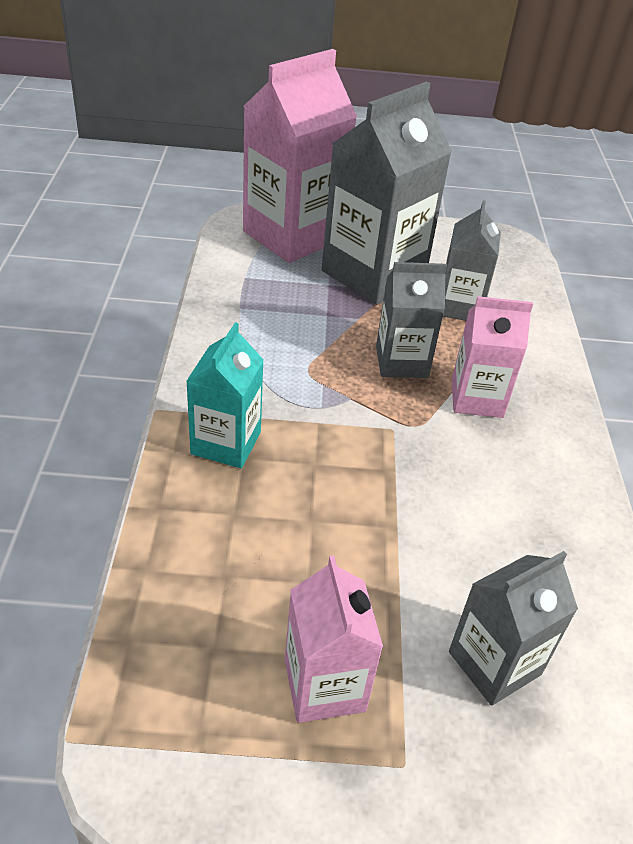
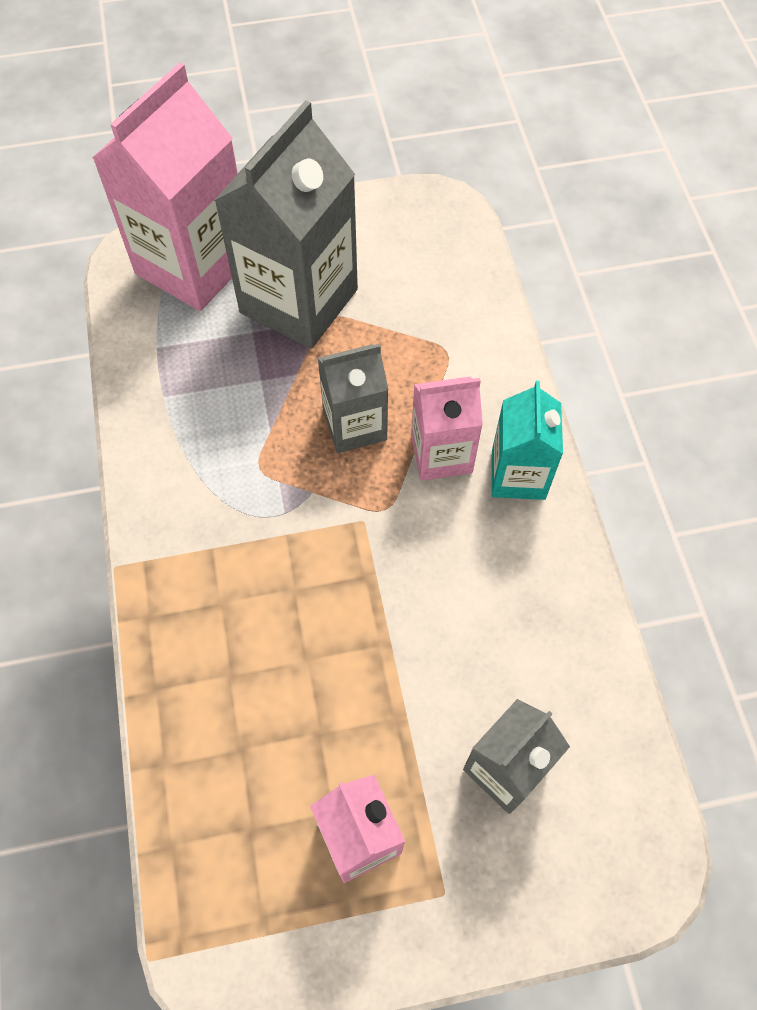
camera: 10 degrees left, 20 degrees up
(226, 443) = (199, 590): turquoise carton -> turquoise carton (518, 475)
(459, 306) = (402, 324): grey carton -> none

